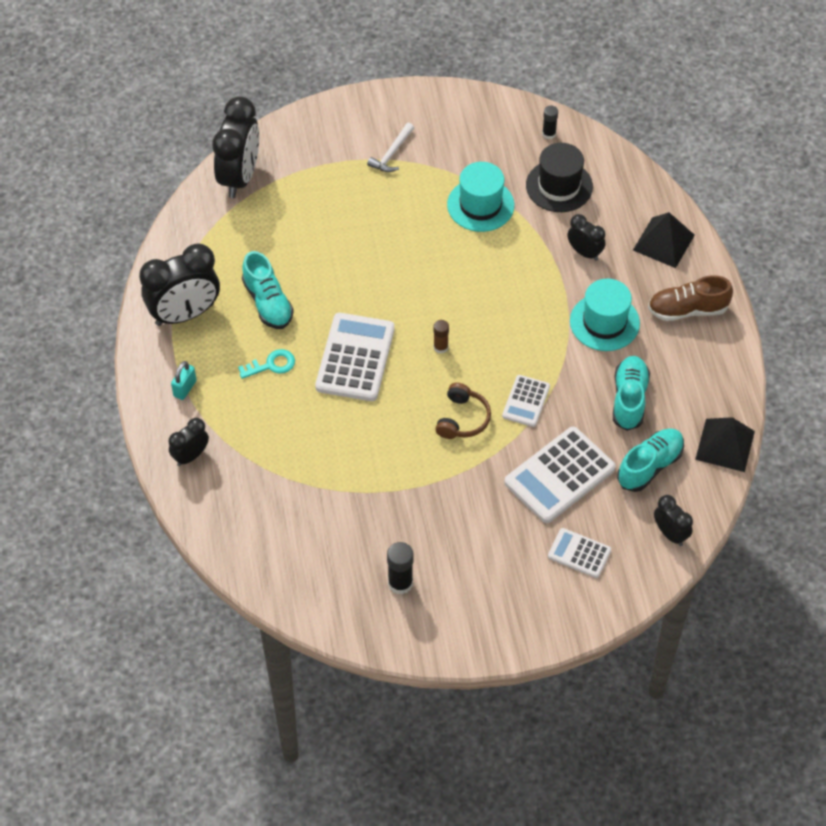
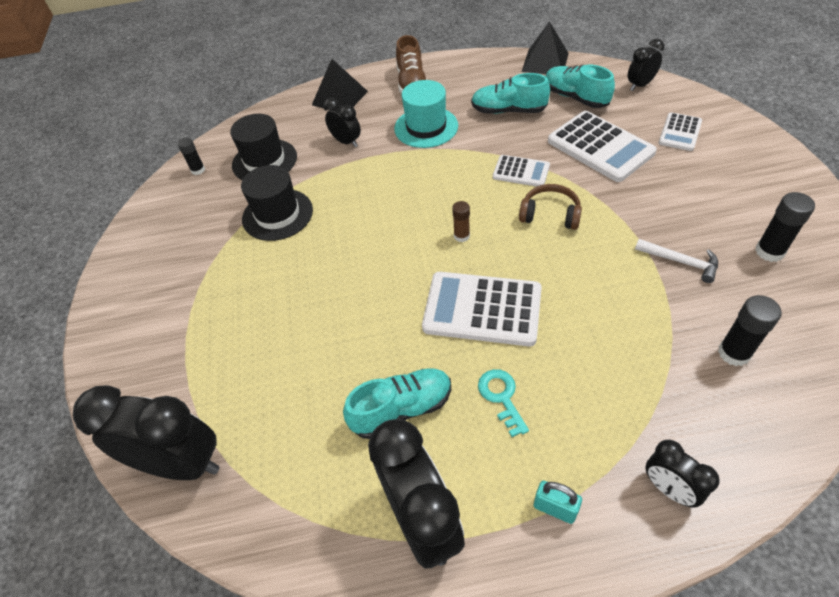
camera: 85 degrees left, 5 degrees down
(295, 524) = (734, 353): none -> black glue stick
(392, 153) = (188, 293): white hammer -> white hammer (680, 262)
(480, 205) = (277, 214): turquoise hat -> black hat
(584, 252) = (346, 142): black clock -> black clock turned 90 degrees clockwise

